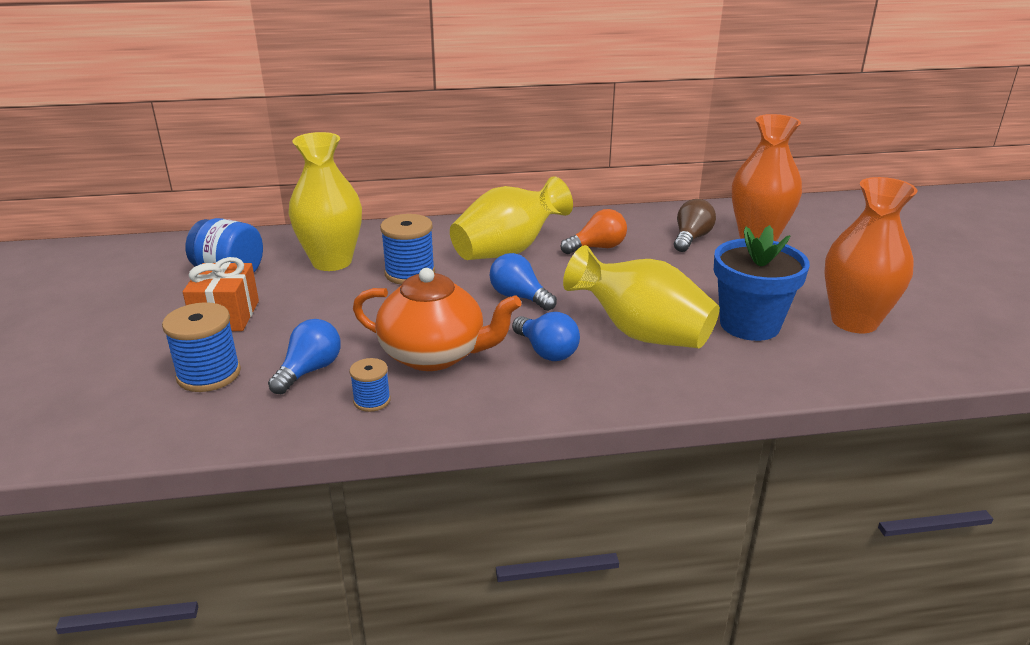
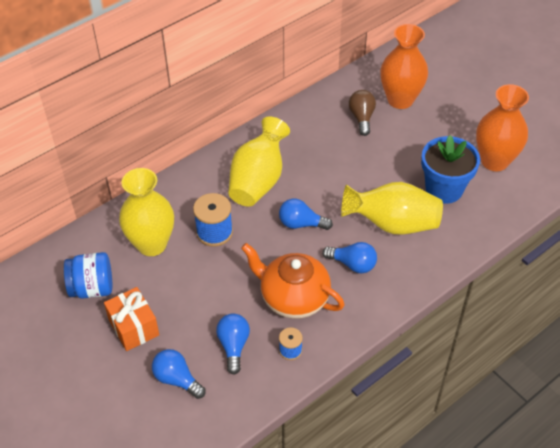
camera: 30 degrees left, 20 degrees up
(209, 374) = (177, 379): blue spool -> blue light bulb
(434, 355) = (293, 298): orange teapot -> orange teapot turned 135 degrees counterclockwise
(597, 248) = (311, 153): orange light bulb -> none

